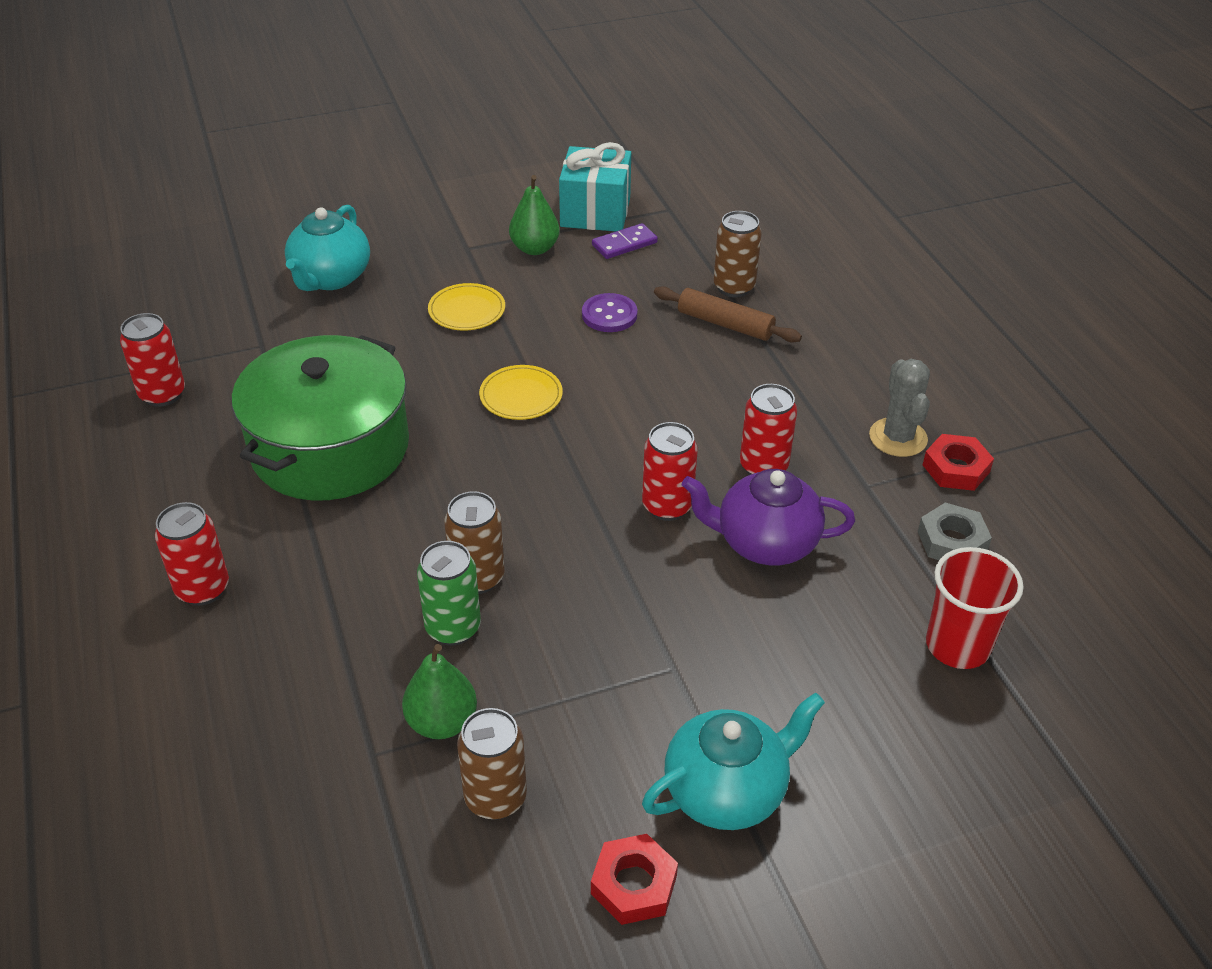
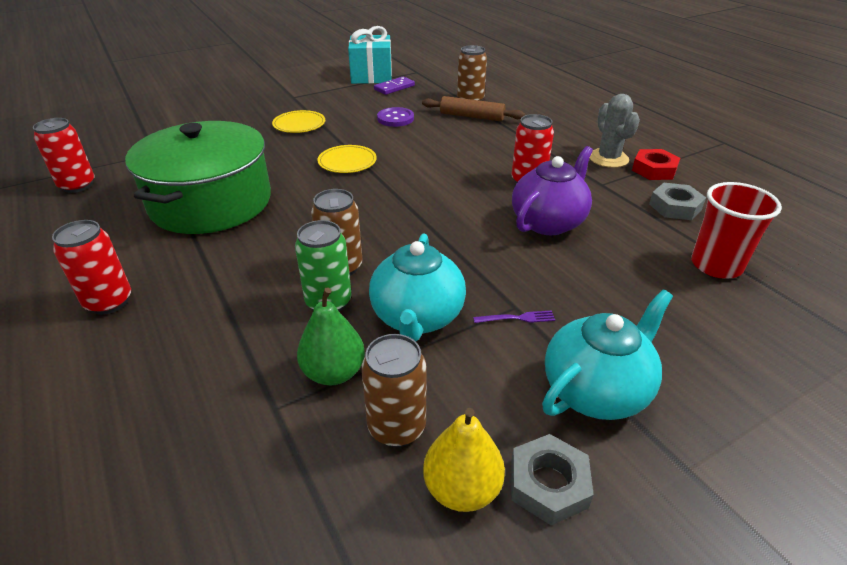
camera: 10 degrees left, 5 degrees down
(330, 278) = (202, 117): turquoise teapot -> turquoise teapot (417, 317)
(534, 248) = (337, 94): green pear -> none
(545, 874) = (462, 489): none -> yellow pear
(634, 884) = (548, 484): red nut -> grey nut
(667, 506) = (470, 209): red can -> none
(671, 684) = (518, 318): none -> purple fork
(764, 543) = (548, 222): purple teapot -> purple teapot turned 135 degrees clockwise

